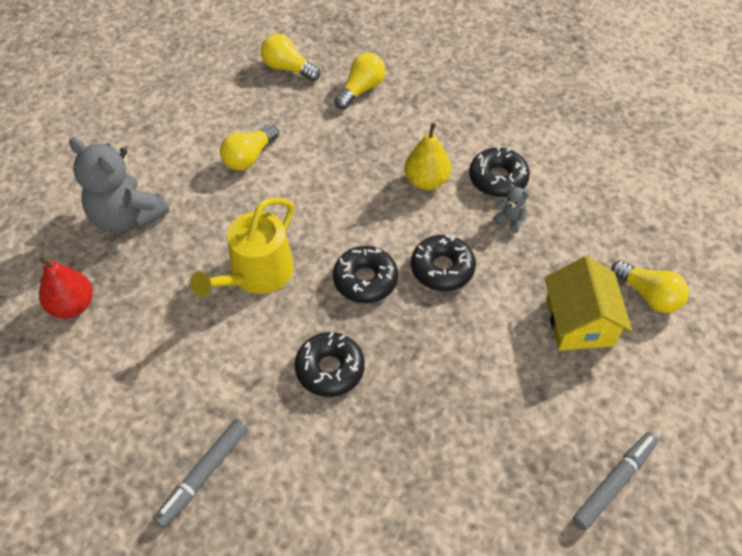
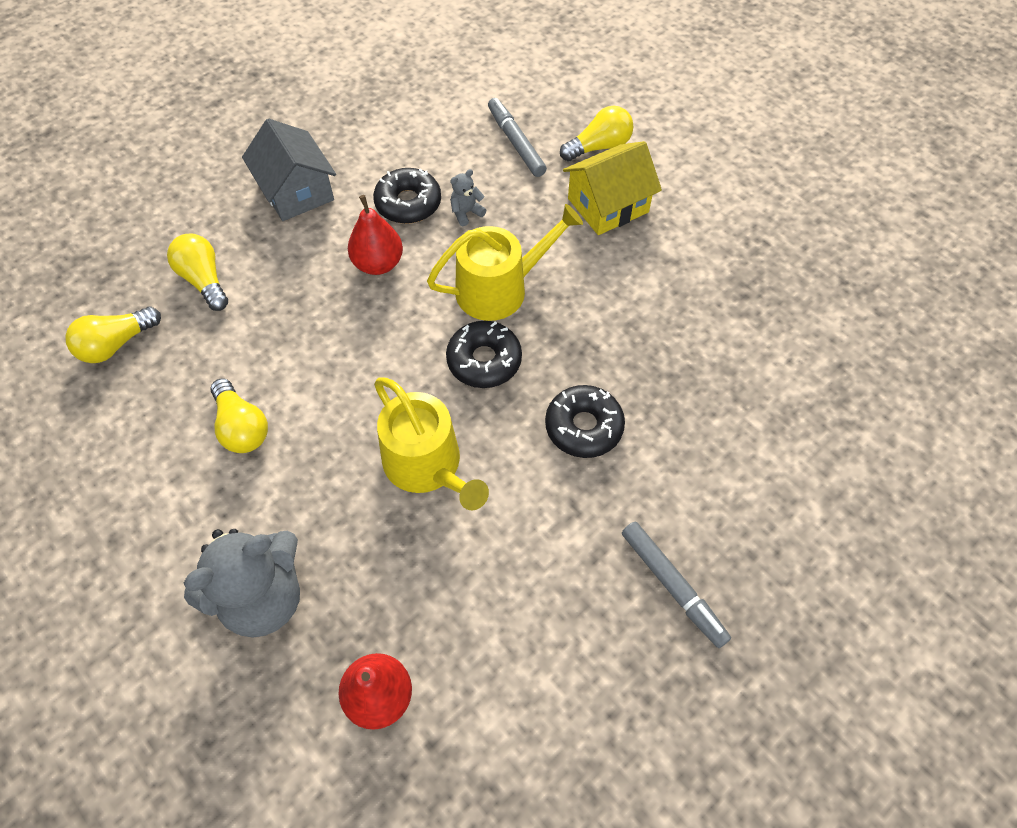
camera: 70 degrees left, 5 degrees up
(426, 181) = (378, 264): yellow pear -> red pear
(442, 268) = (500, 288): black donut -> yellow watering can
(470, 107) = (296, 191): none -> grey house
(579, 322) = (608, 205): yellow house -> yellow house turned 45 degrees counterclockwise
(614, 483) = (775, 244): grey marker -> grey marker (516, 142)

